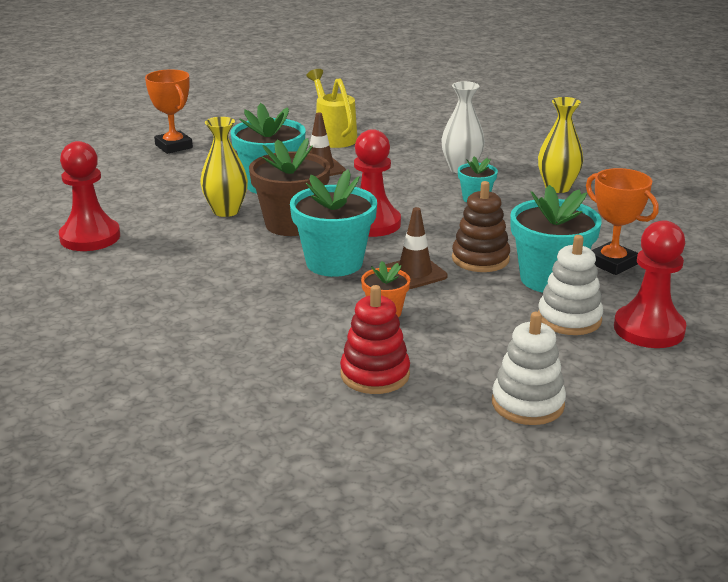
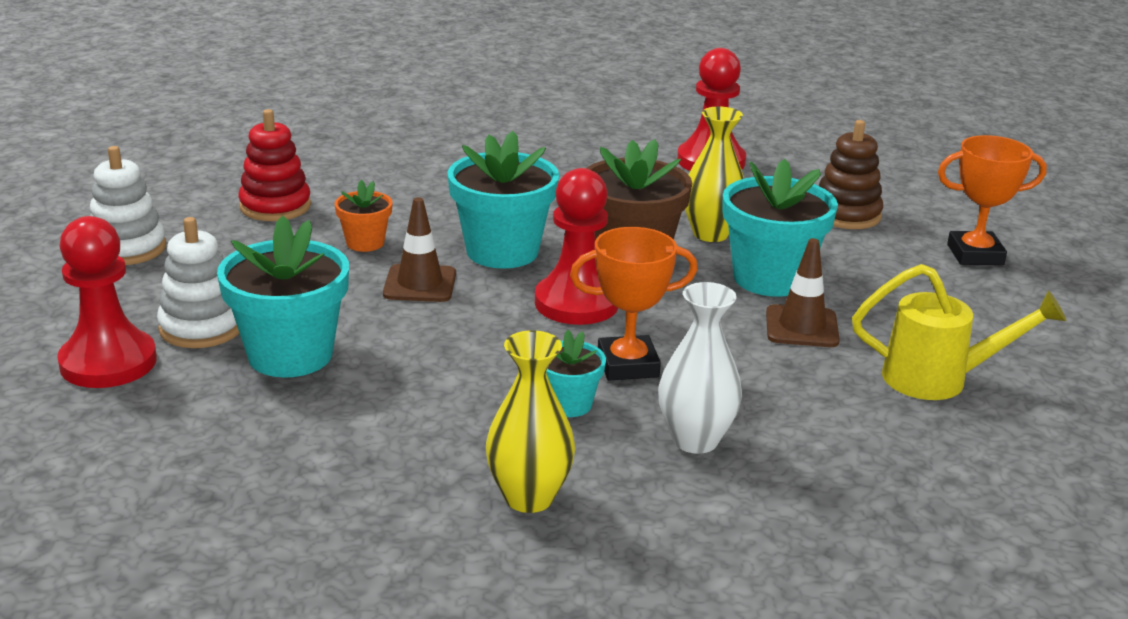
camera: 120 degrees right, 0 degrees up
(480, 259) = (397, 333): brown stacking toy -> brown stacking toy (846, 215)
(612, 263) = (258, 417): orange trophy -> orange trophy (628, 365)

